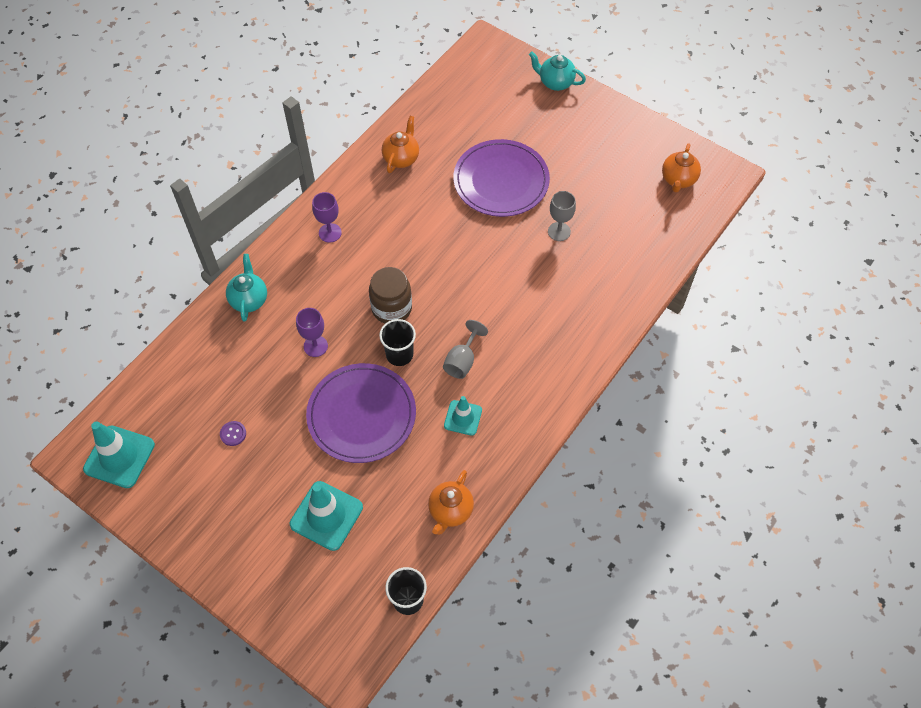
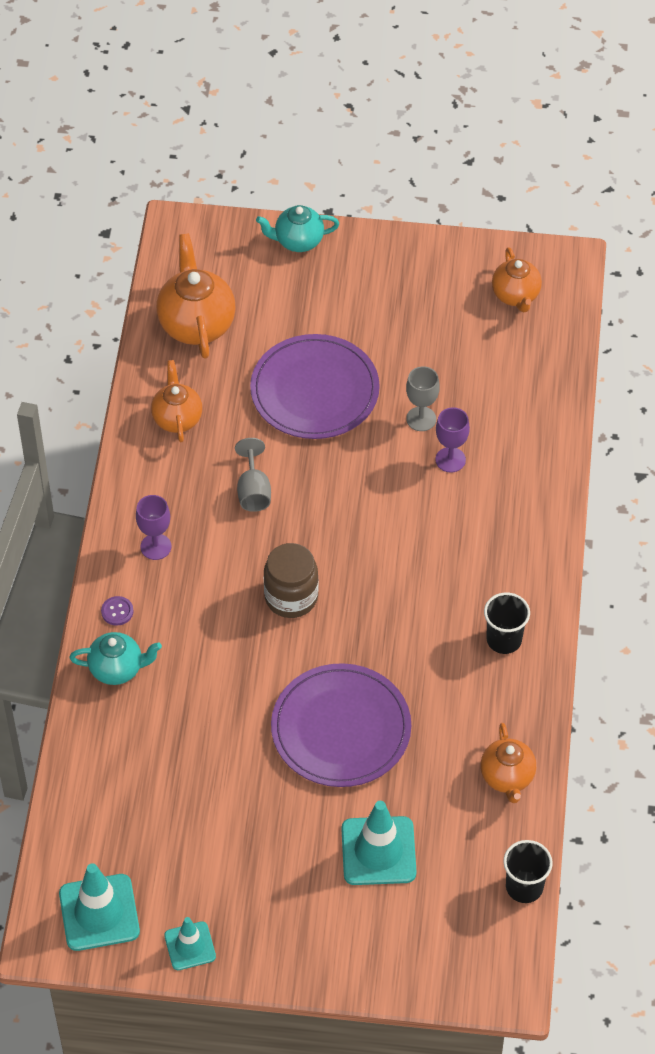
camera: 30 degrees left, 5 degrees down
(233, 434) = (211, 822): purple button -> purple button (117, 611)
(249, 300) = (117, 669): turquoise teapot -> turquoise teapot turned 120 degrees clockwise
(315, 346) = (234, 682): purple goblet -> purple goblet (450, 460)
(399, 354) = (336, 643): black cup -> black cup (504, 639)
(455, 105) = (196, 324): none -> orange teapot
(462, 361) = (411, 615): grey goblet -> grey goblet (253, 490)
(463, 418) = (454, 675): turquoise traffic cone -> turquoise traffic cone (190, 946)

